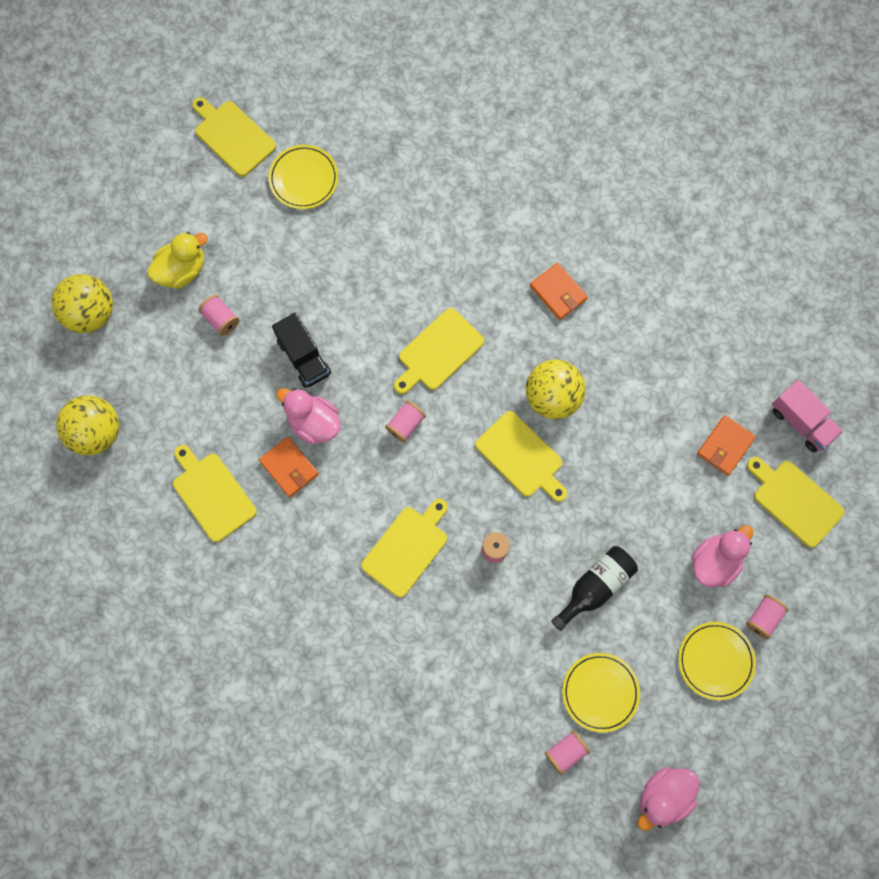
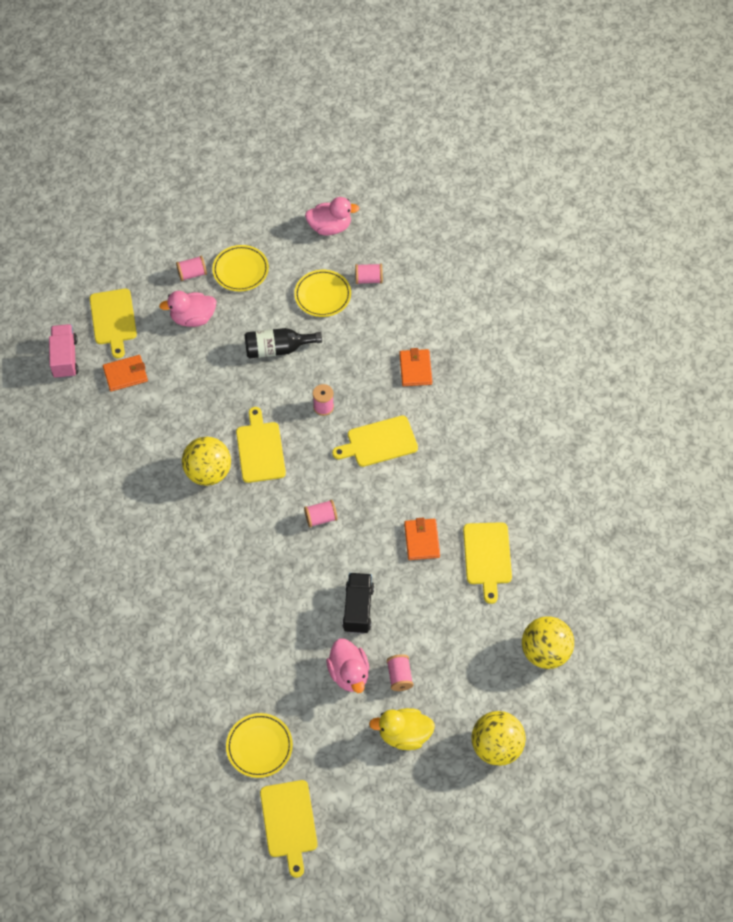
camera: 145 degrees left, 15 degrees down
(313, 422) = (383, 559): pink duck -> pink duck (349, 673)
(438, 352) = (260, 551): yellow cutting board -> none
(558, 292) = (145, 537): orange wallet -> orange wallet (415, 369)

